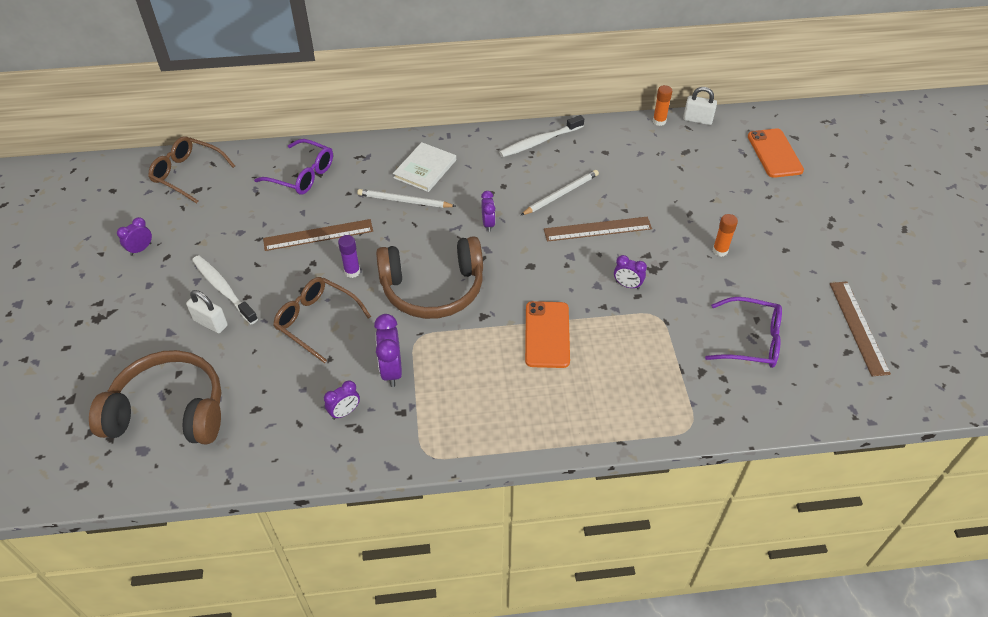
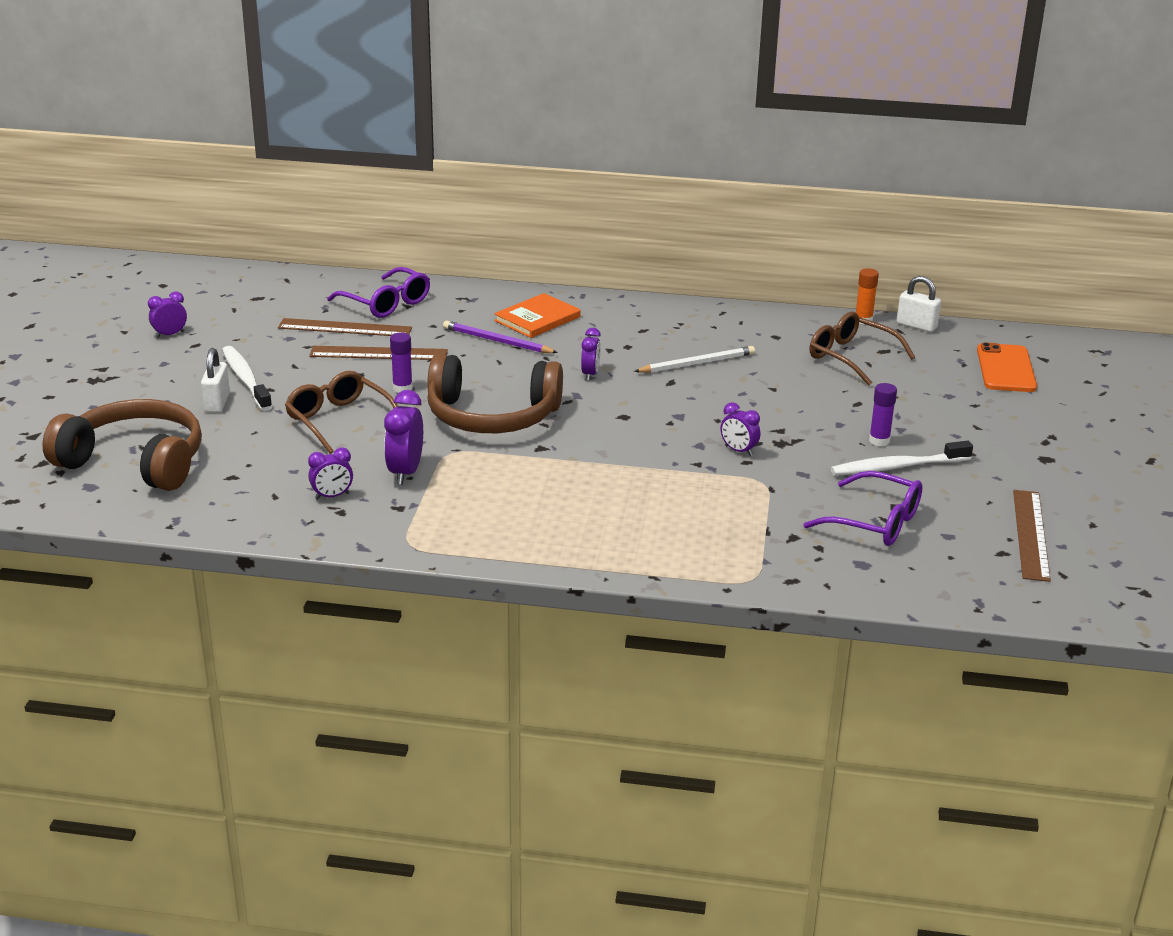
camera: 15 degrees right, 20 degrees down
(187, 174) = (254, 284): brown glasses -> brown glasses (851, 357)
(210, 323) = (217, 403): white padlock -> white padlock turned 45 degrees clockwise
(404, 201) = (497, 341): white pencil -> purple pencil
(425, 169) = (537, 319): white book -> orange book
(540, 141) = (695, 316): white toothbrush -> white toothbrush (897, 467)
(547, 334) = (612, 475): orange phone -> none
(597, 229) = (727, 399): brown ruler -> brown ruler (345, 328)
(720, 251) = (879, 441): orange glue stick -> purple glue stick

